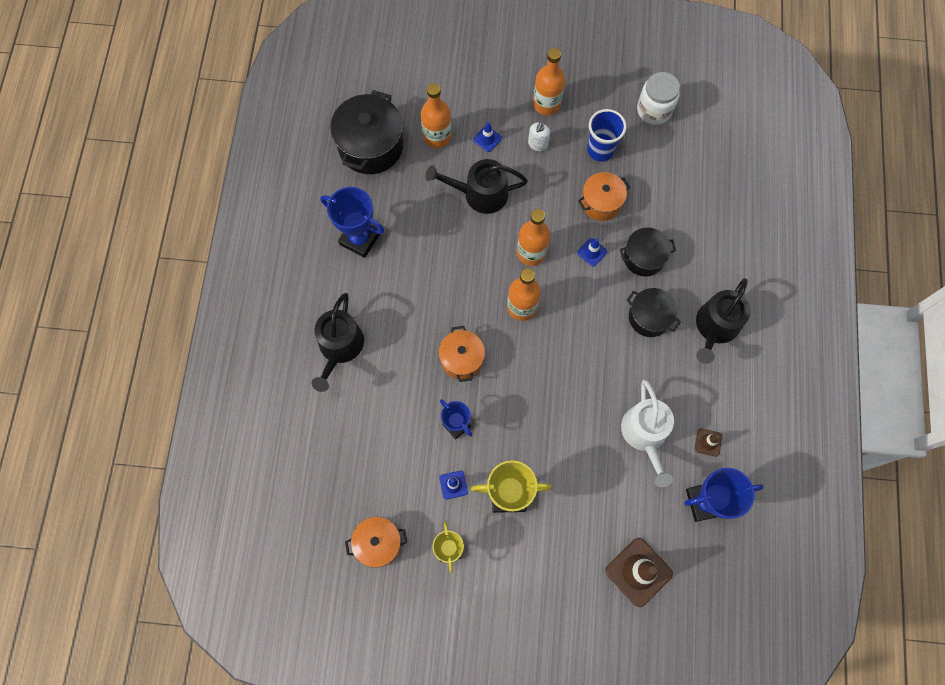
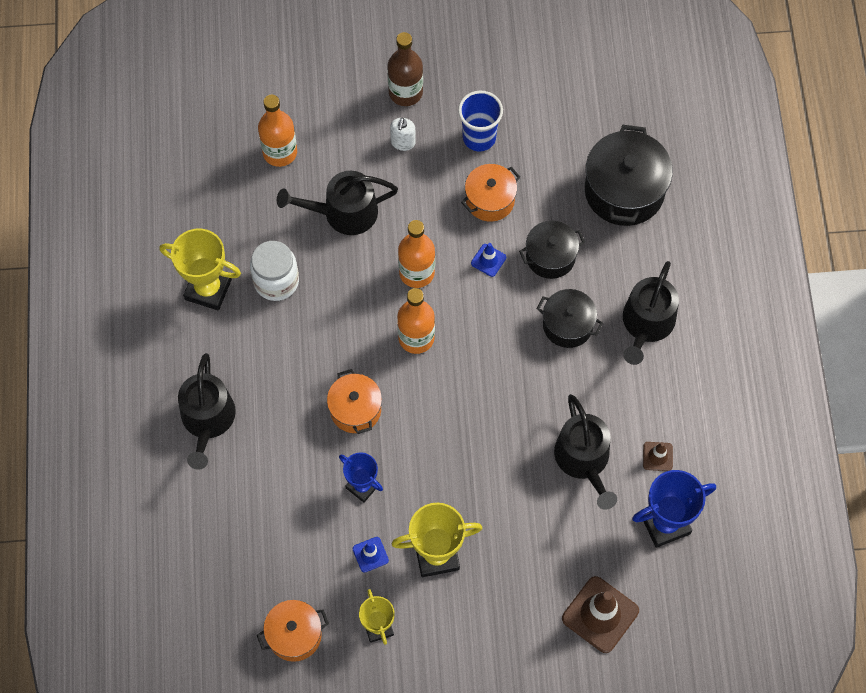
camera: 10 degrees left, 5 degrees down
(359, 239) = (208, 289): blue trophy -> yellow trophy
(370, 146) = (201, 176): black pot -> black pot (624, 191)
(487, 139) = (341, 145): blue traffic cone -> none
(546, 104) = (405, 92): orange bottle -> brown bottle
(645, 434) = (584, 460): white watering can -> black watering can
(654, 110) = (535, 80): white jar -> white jar (276, 281)

